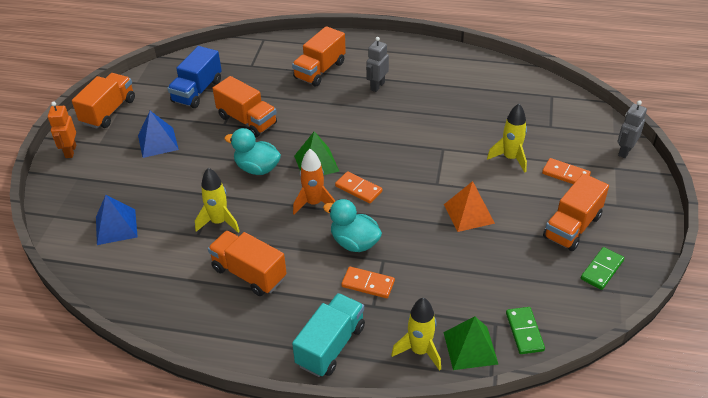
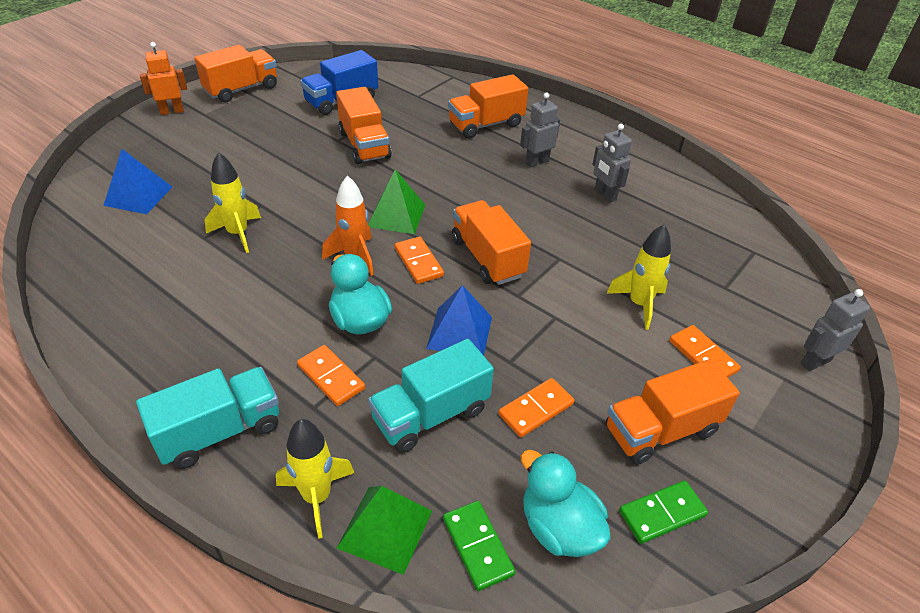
camera: 25 degrees right, 0 degrees up
(70, 151) = (172, 111): orange robot -> orange robot turned 45 degrees clockwise
(158, 142) = (258, 133): blue pyramid -> blue pyramid (460, 332)
(249, 273) = (214, 302): orange truck -> orange truck (487, 258)
(257, 168) = (329, 195): turquoise duck -> turquoise duck (558, 527)
(438, 93) = (604, 195): none -> grey robot
(444, 277) = (431, 415): none -> turquoise truck
(469, 213) = (529, 348): orange pyramid -> none
(499, 247) = (536, 409): none -> orange domino
(524, 332) = (477, 546): green domino -> green domino turned 45 degrees counterclockwise

